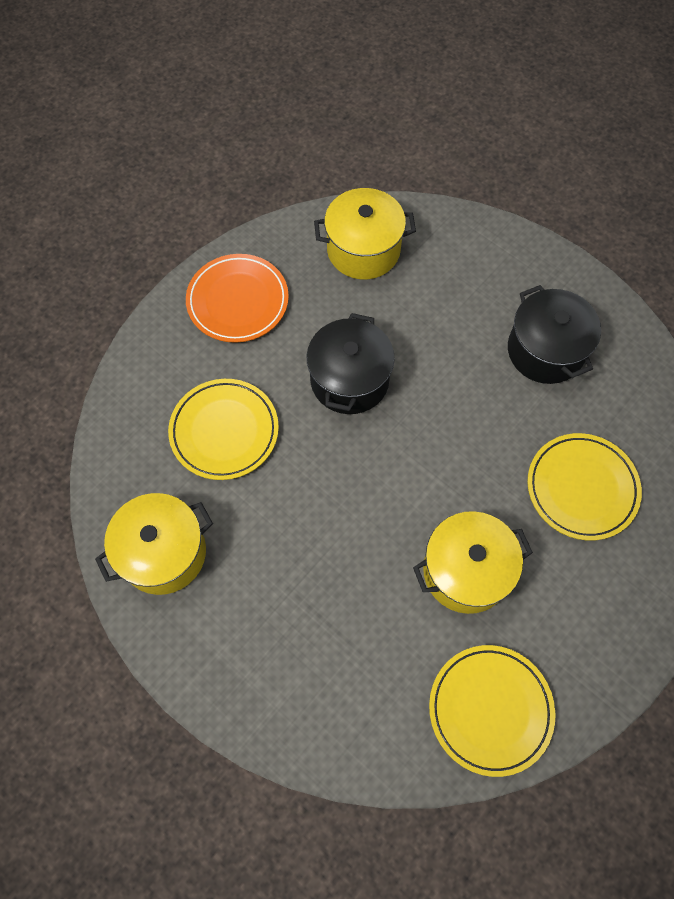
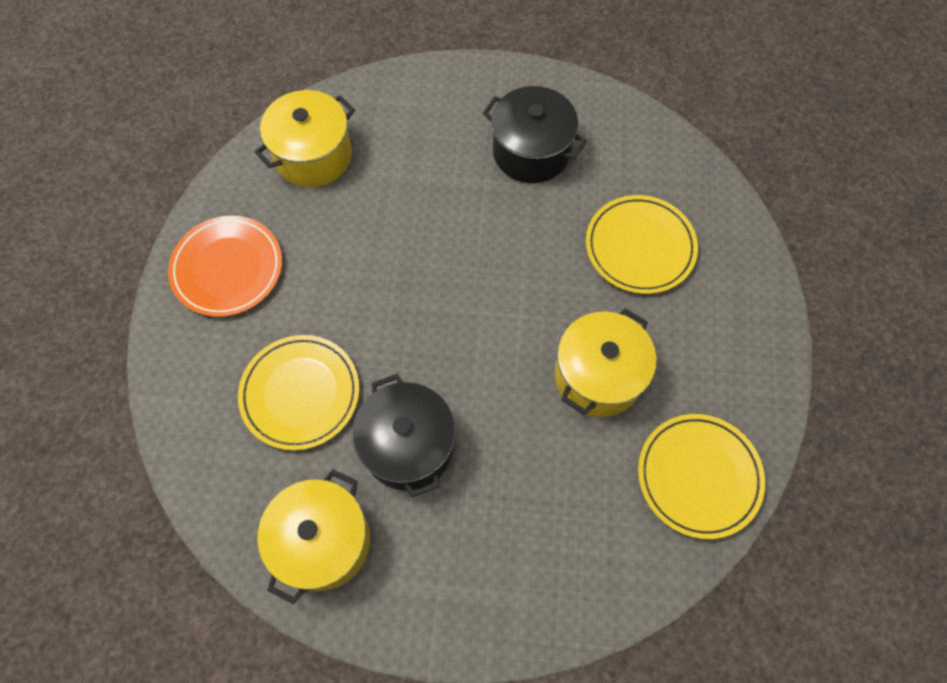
camera: 35 degrees left, 0 degrees up
(349, 380) = (383, 277): black pot -> black pot (408, 445)

